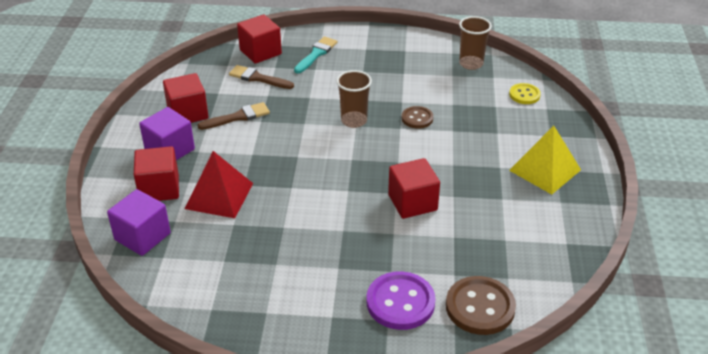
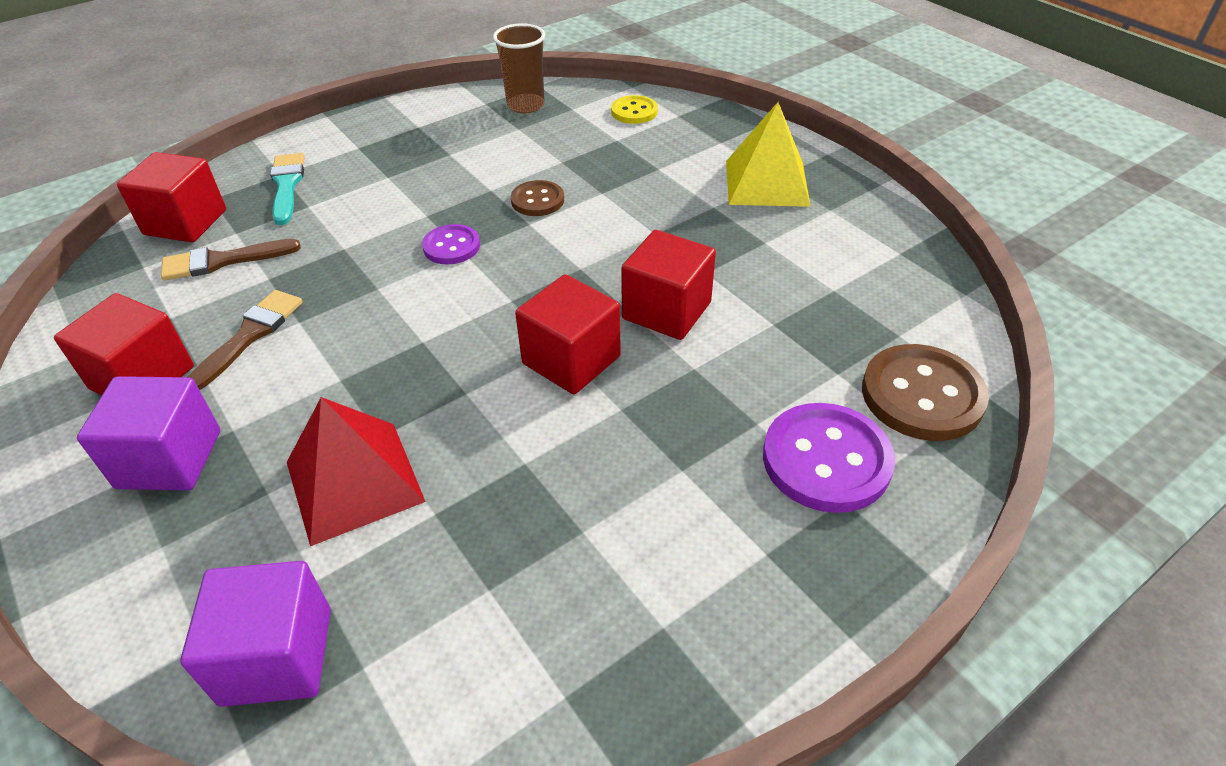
camera: 40 degrees left, 5 degrees up
(159, 188) = (219, 541): red cube -> red cube (571, 360)
(354, 121) = (451, 246): brown cup -> purple button

